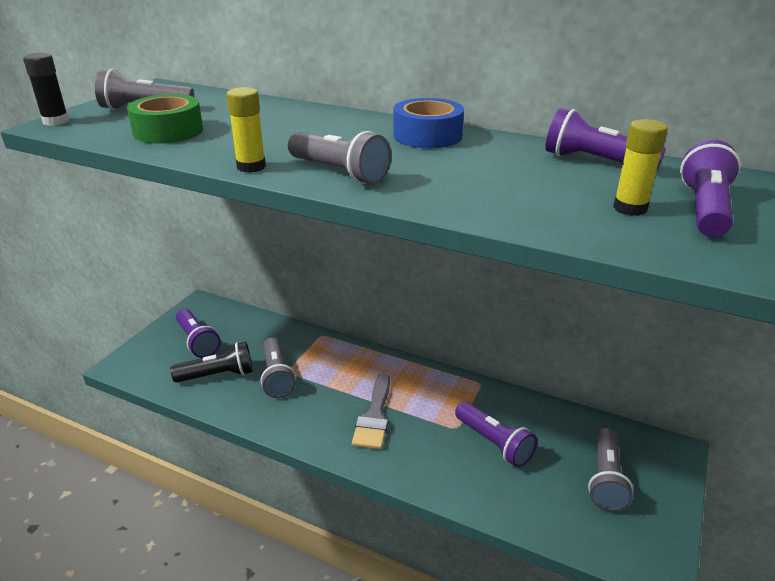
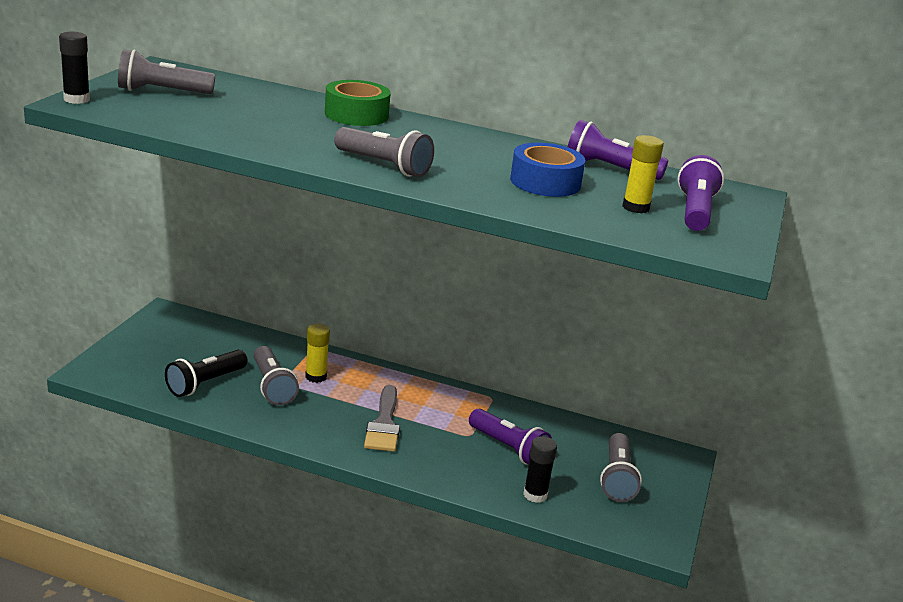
camera: 10 degrees left, 5 degrees down
(168, 131) = (201, 117): green tape -> green tape (356, 114)
(197, 341) = (173, 350): purple flashlight -> none
(218, 375) = (205, 383): black flashlight -> black flashlight turned 150 degrees clockwise
(251, 167) = (300, 156): yellow glue stick -> yellow glue stick (316, 377)
(427, 136) = (456, 137): blue tape -> blue tape (545, 182)
(519, 502) = (535, 495): none -> black glue stick

